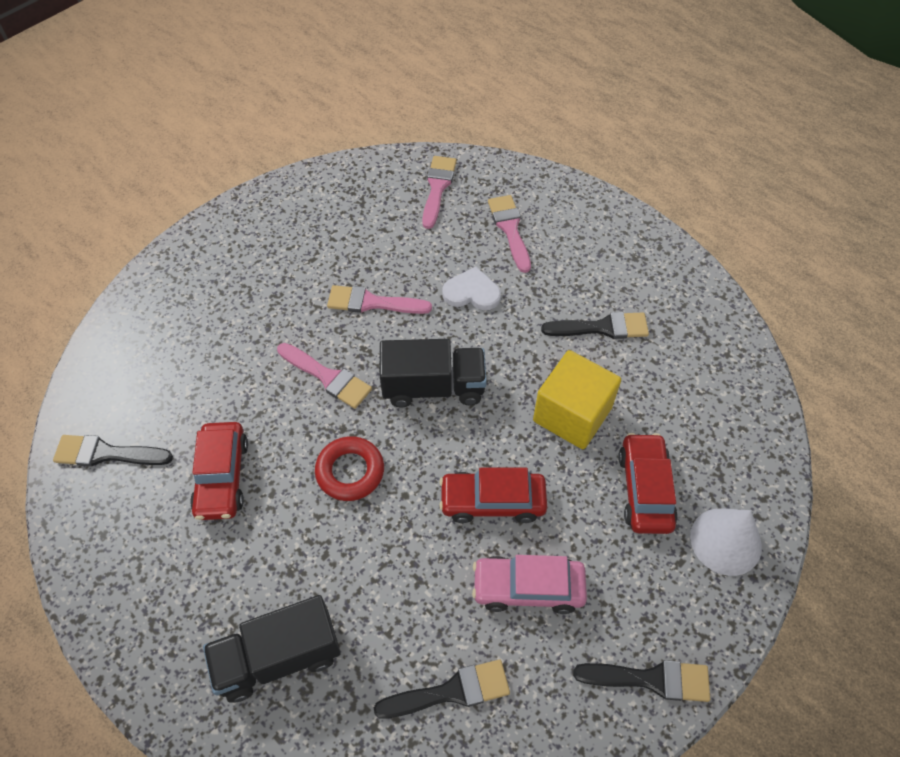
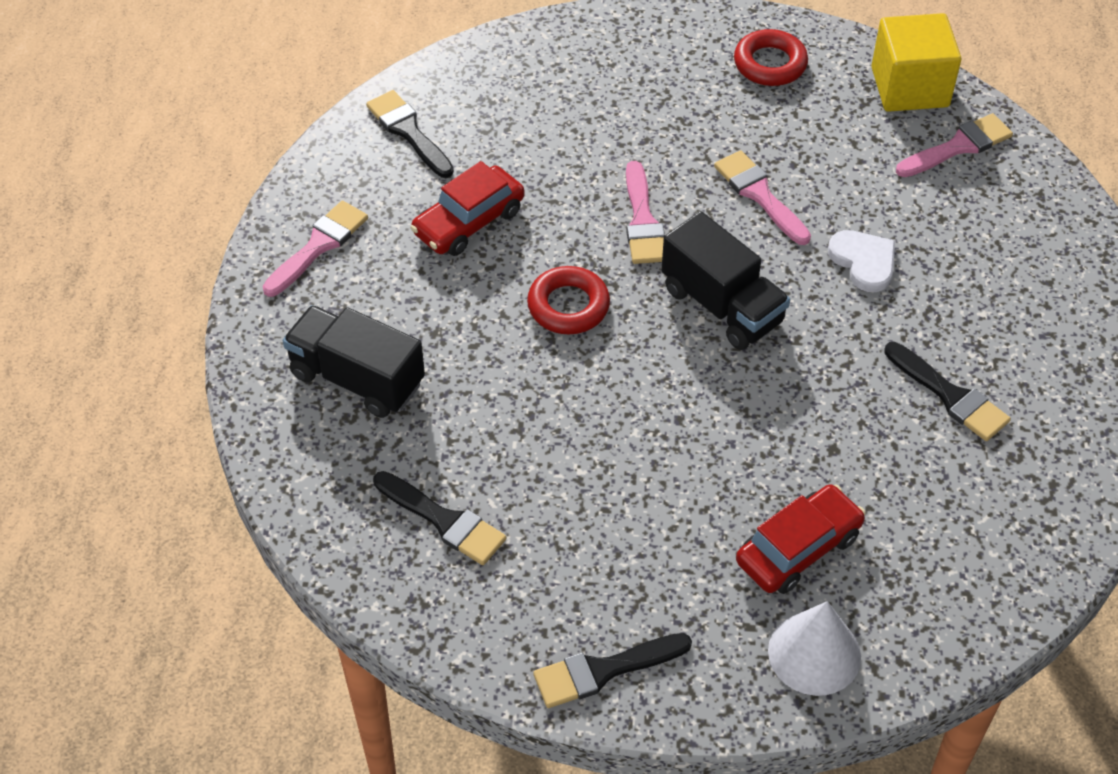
camera: 50 degrees right, 5 degrees down
(283, 221) = (770, 64): none -> red ring
(492, 501) = (652, 432): red car -> none
(510, 229) = (980, 239): pink brush -> pink brush (318, 246)
(528, 588) = (595, 517): pink car -> none
(572, 414) = (816, 435): yellow cube -> yellow cube (909, 87)
(650, 679) = (603, 670): black brush -> black brush turned 105 degrees clockwise

